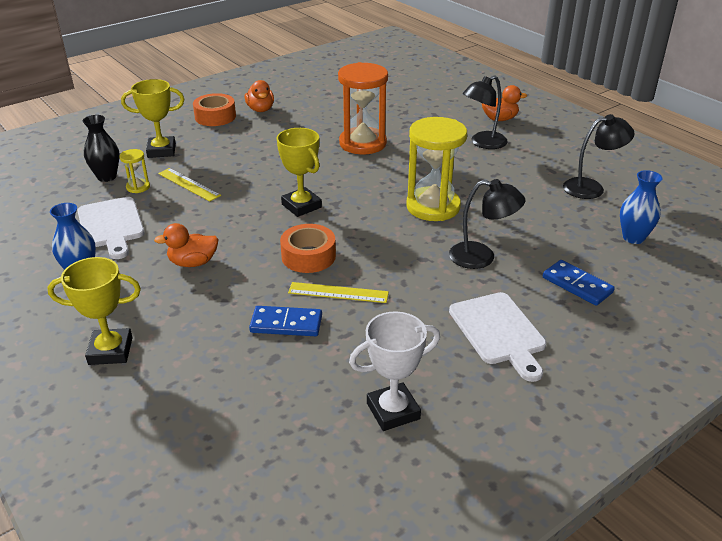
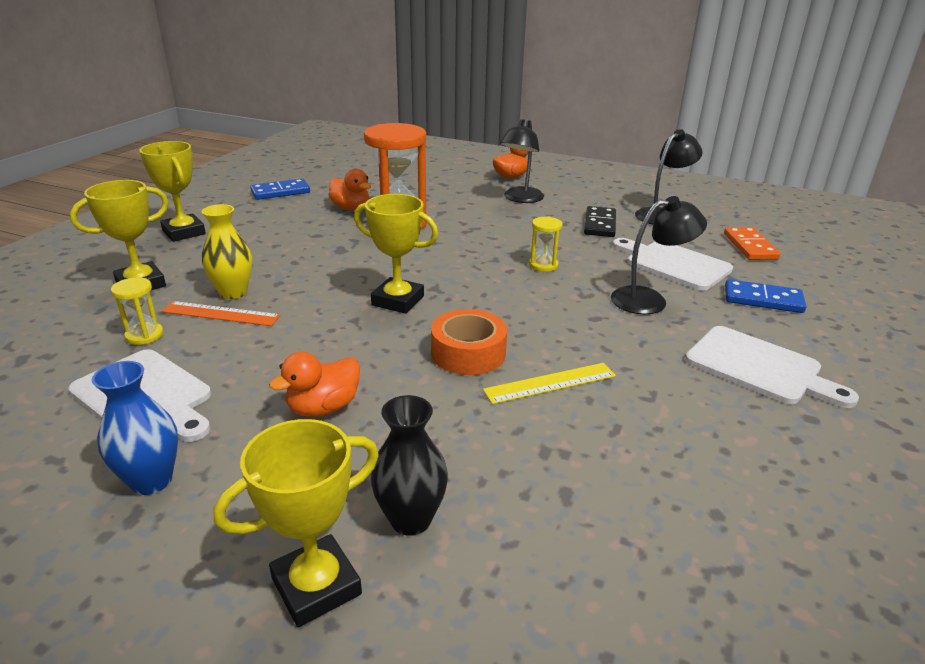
camera: 30 degrees left, 5 degrees down
(107, 177) = (80, 335): black vase -> black vase (410, 519)
(189, 184) = (220, 314): yellow ruler -> orange ruler
(207, 171) = (233, 293): none -> yellow vase
(215, 117) = (184, 232): orange tape -> yellow trophy
(260, 109) = (238, 214): orange duck -> orange duck (351, 208)
(286, 324) = (532, 443): blue domino -> blue domino (280, 192)
(393, 411) = (777, 501): white trophy -> none
(433, 207) = (543, 265): yellow hourglass -> yellow hourglass, size x0.45
(522, 183) = (599, 224): none -> black domino
(541, 234) = (673, 264): none -> white cutting board
(633, 238) = (749, 246): blue vase -> orange domino

